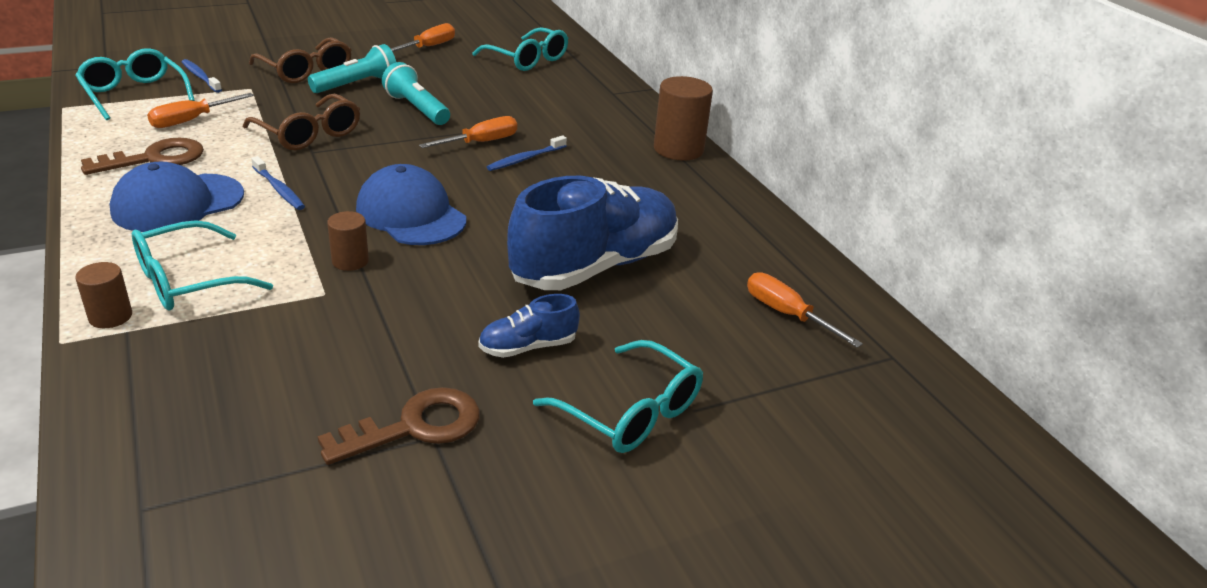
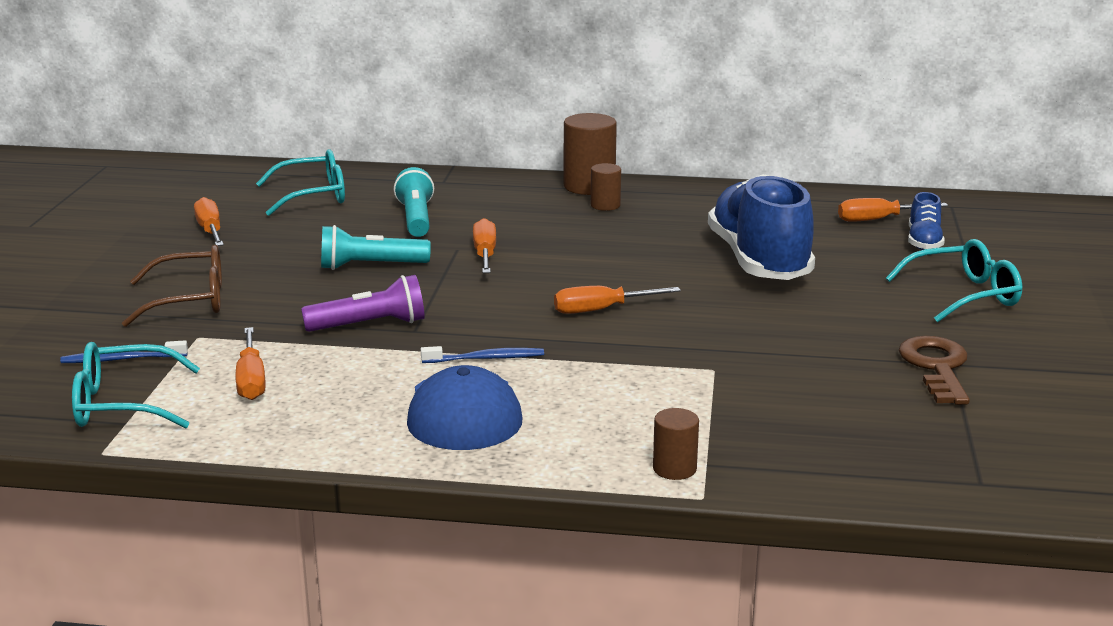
camera: 55 degrees left, 10 degrees down
(155, 158) = (335, 412): brown key -> none
(187, 281) = (637, 425): turquoise glasses -> none
(309, 134) = (369, 325): brown glasses -> purple flashlight
(350, 261) = (665, 349): brown cylinder -> brown cylinder (605, 205)
(356, 84) = (267, 282): turquoise flashlight -> turquoise flashlight (416, 219)
(411, 214) = (601, 310): blue cap -> orange screwdriver
(525, 159) = (541, 244): blue toothbrush -> none
(528, 347) = (858, 309): blue shoe -> blue shoe (924, 242)

